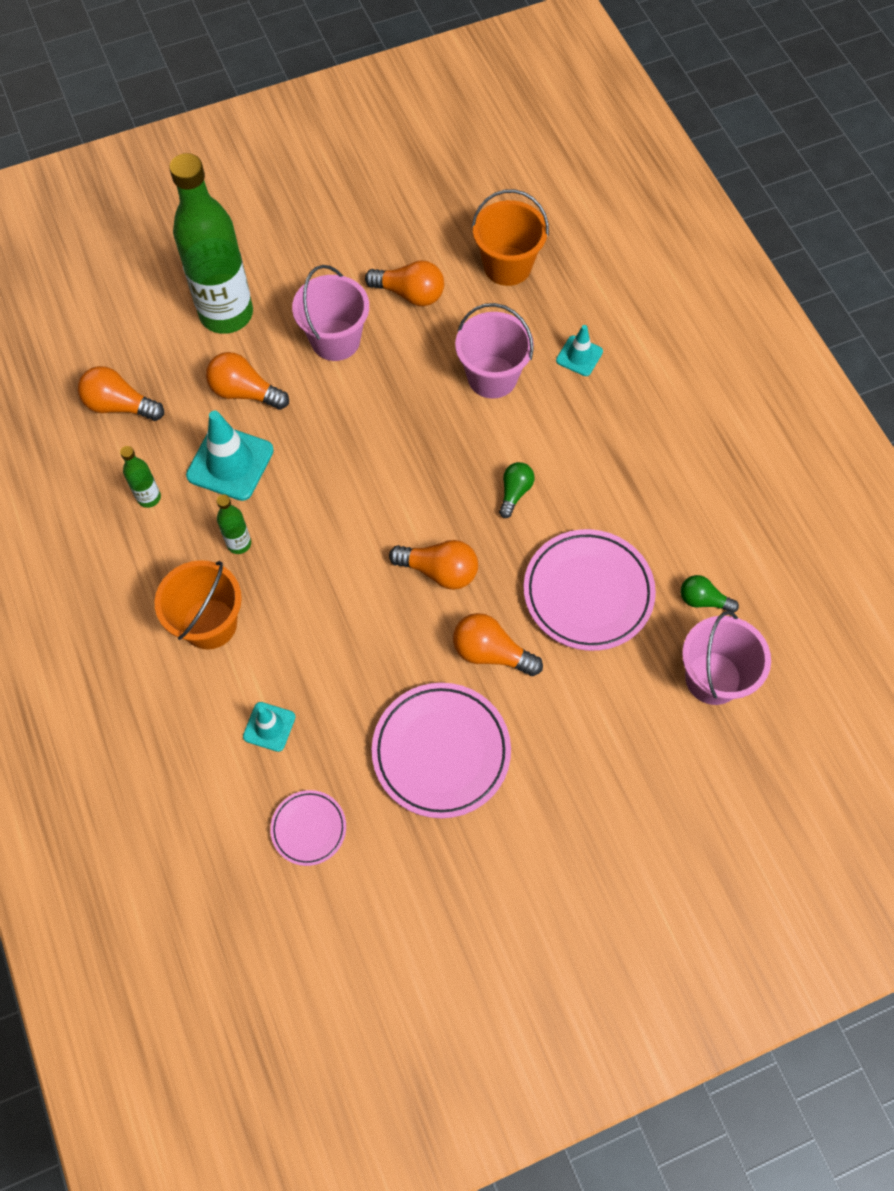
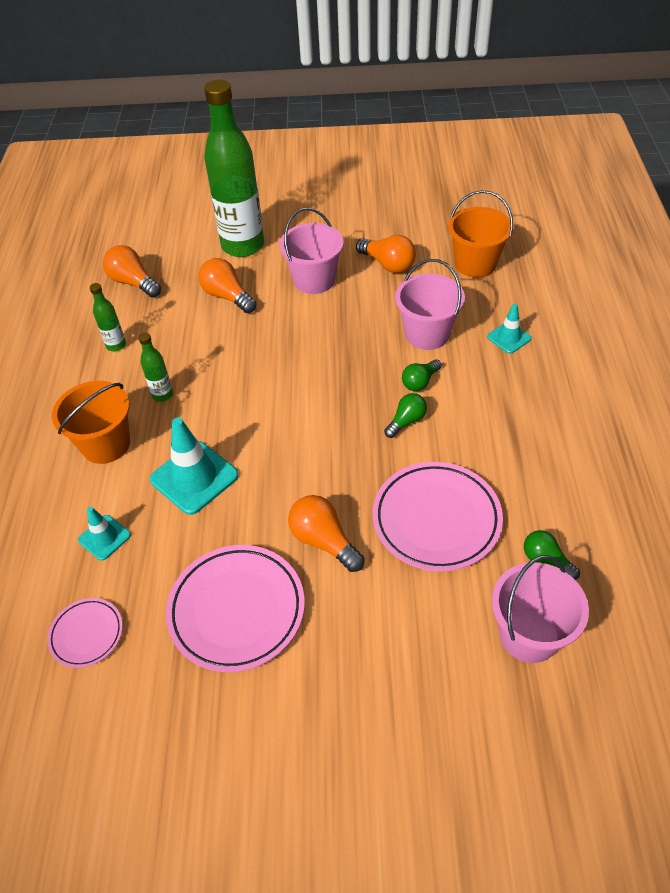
camera: 25 degrees right, 15 degrees down
(230, 463) = (189, 339): turquoise traffic cone -> turquoise traffic cone (194, 477)
(439, 571) = (312, 462): orange light bulb -> none
(509, 440) = (420, 382): none -> green light bulb

